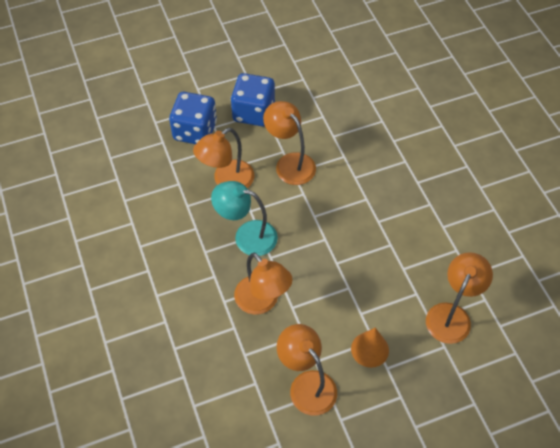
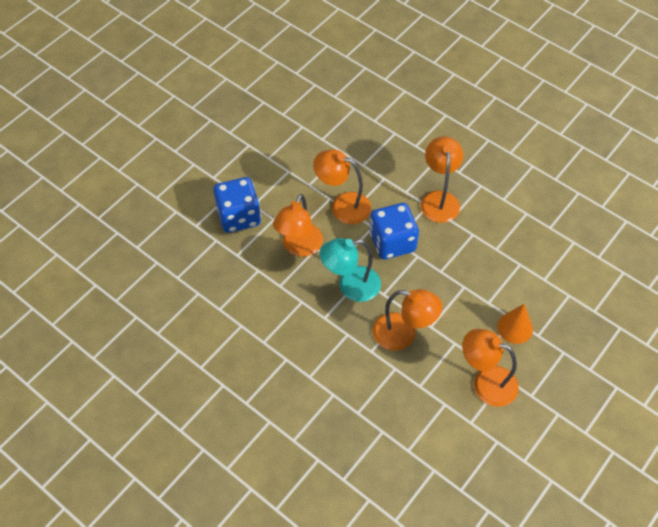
camera: 30 degrees left, 0 degrees up
(253, 112) = (279, 176): blue dice -> blue dice (392, 242)
(452, 315) = (557, 267): orange lamp -> orange lamp (439, 199)

